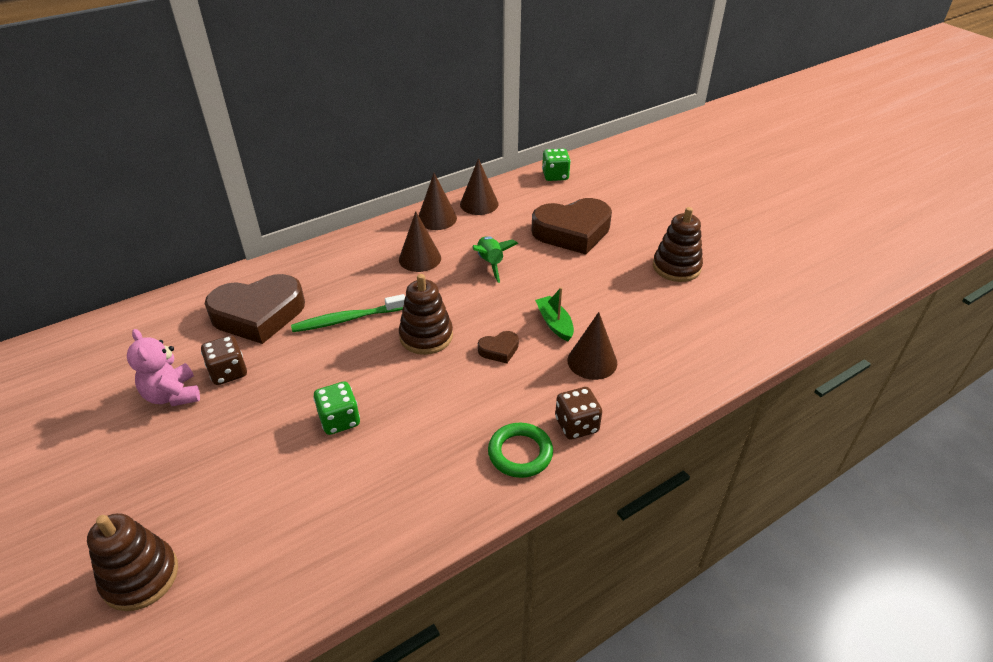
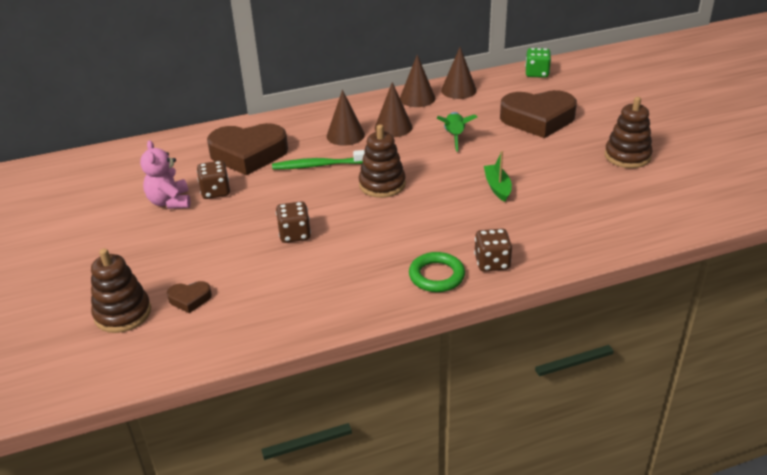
camera: 15 degrees right, 5 degrees down
(339, 420) = (294, 234): green dice -> brown dice
(499, 350) = (442, 201): brown heart -> brown heart (190, 299)
(592, 361) = (522, 219): brown cone -> brown cone (345, 135)

